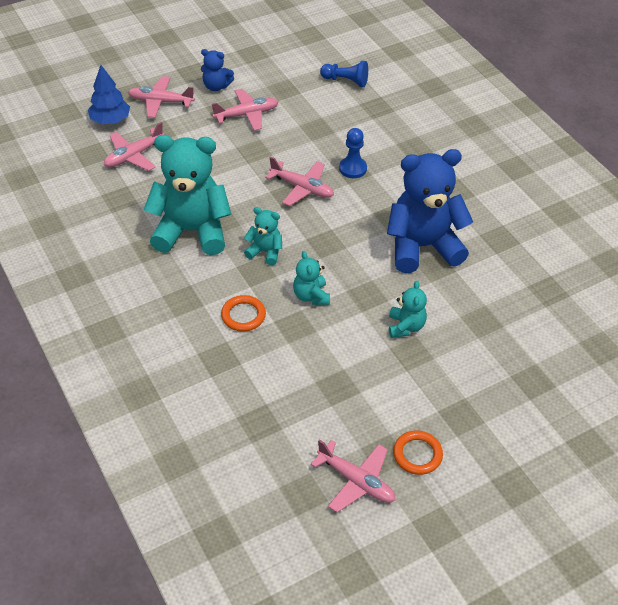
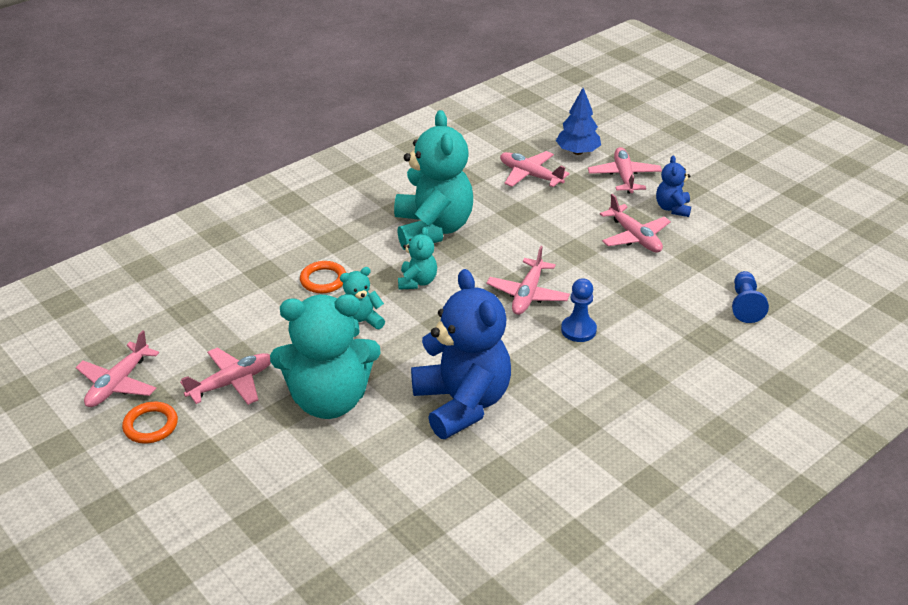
camera: 80 degrees right, 10 degrees down
(372, 392) = (231, 383): none -> pink plane
(405, 326) = (329, 400): turquoise teddy bear -> turquoise teddy bear, size x2.15

